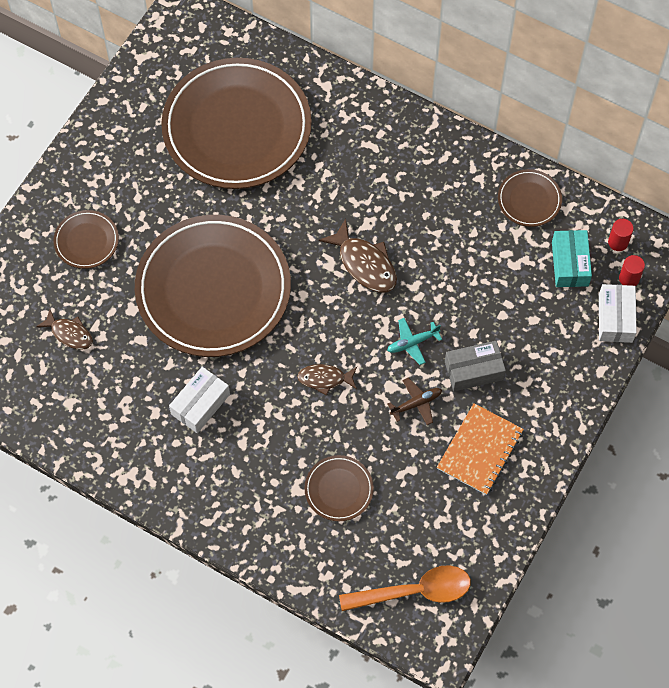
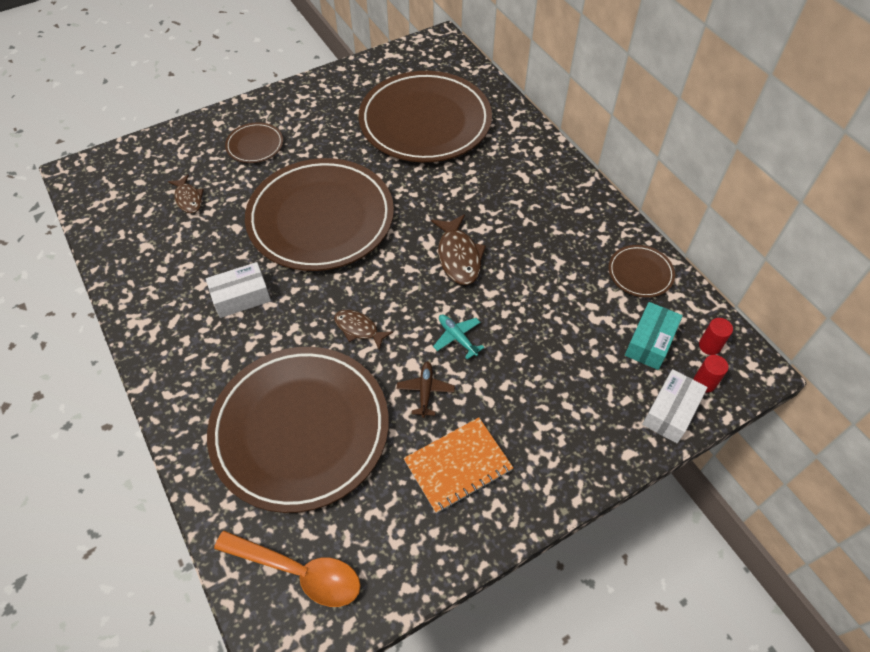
camera: 30 degrees right, 10 degrees down
(339, 489) = (300, 429): brown plate -> brown plate, size x2.37
(412, 343) = (457, 337): turquoise plane -> turquoise plane turned 45 degrees clockwise
(416, 403) = (425, 391): brown plane -> brown plane turned 90 degrees counterclockwise
(474, 370) = (499, 389): grey box -> none

